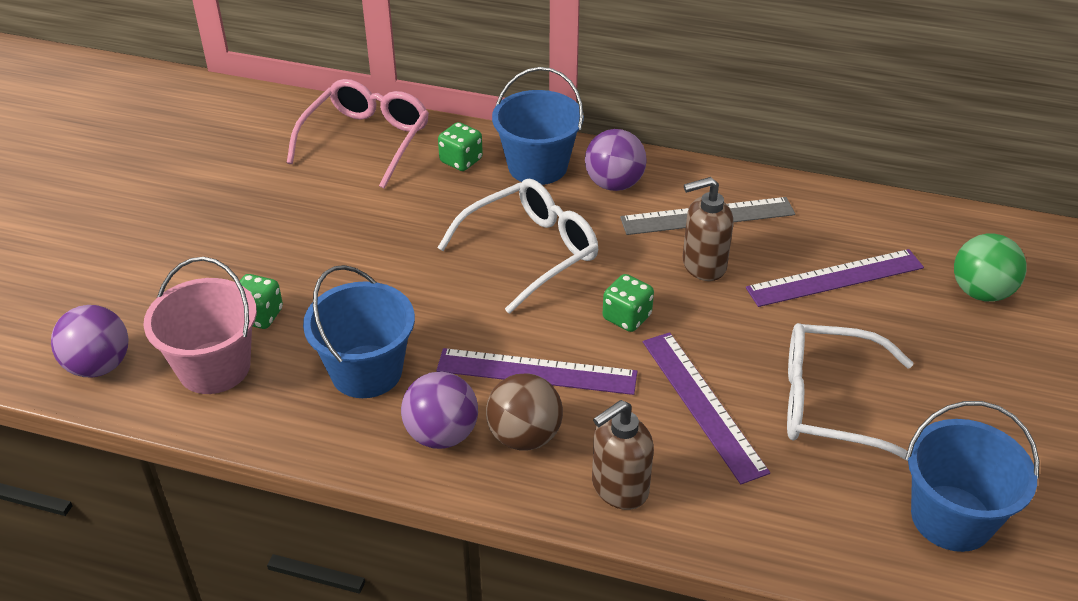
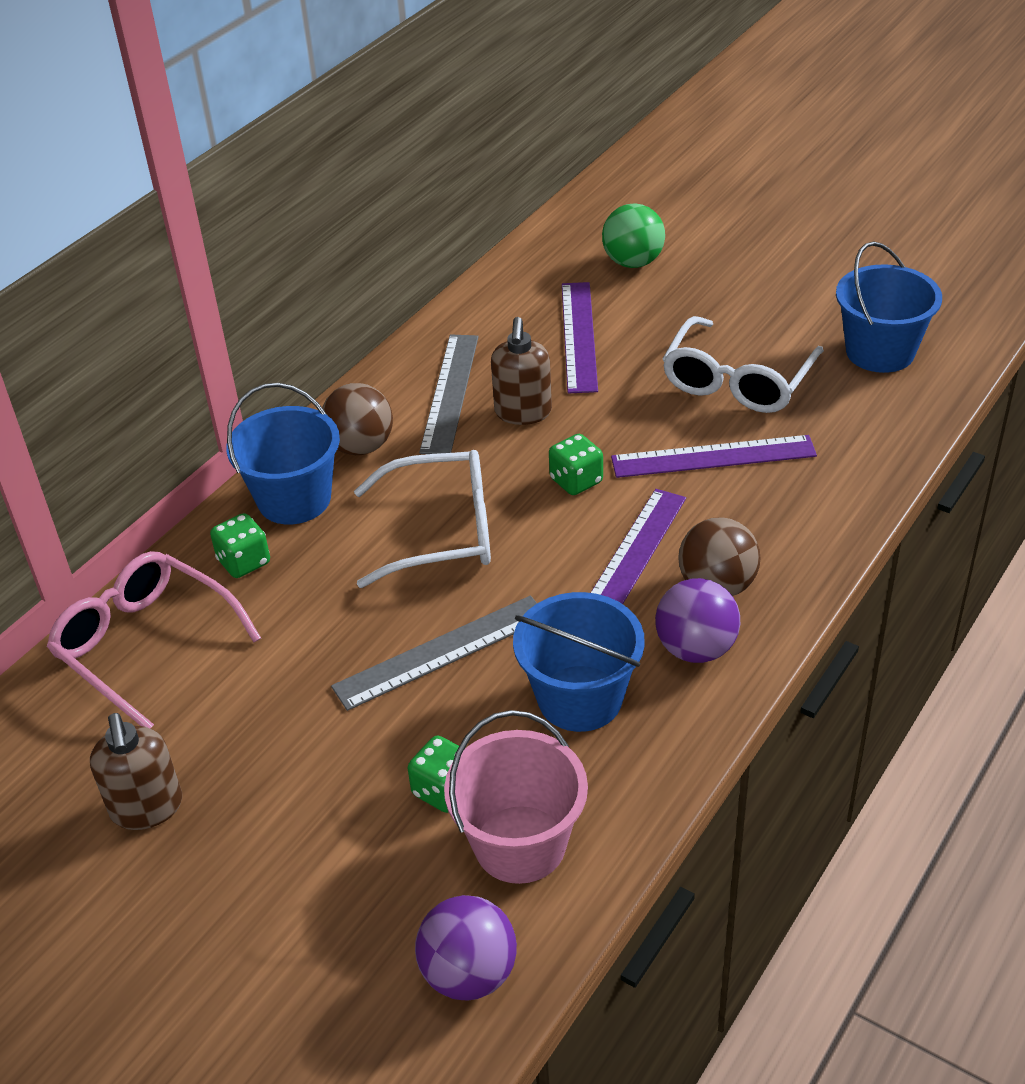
camera: 70 degrees left, 0 degrees up
(397, 282) = (441, 652): none -> grey ruler
(530, 252) = (442, 532): white glasses -> white glasses turned 105 degrees clockwise
(614, 184) = (360, 446): purple ball -> brown ball
(619, 488) = (801, 533): brown soap dispenser -> brown soap dispenser (147, 808)

